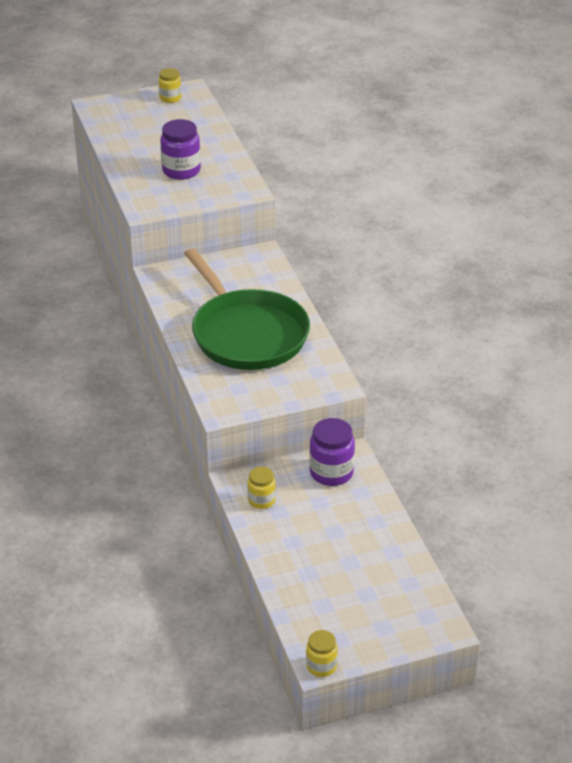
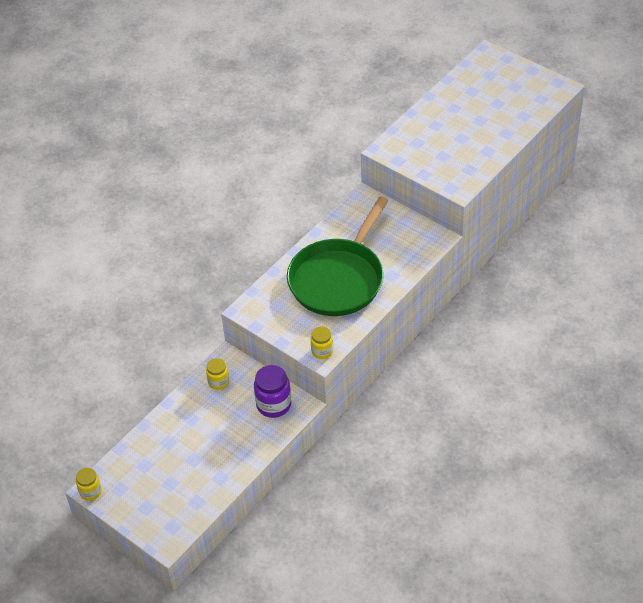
camera: 60 degrees right, 10 degrees up
(170, 98) = (538, 84): yellow jar -> yellow jar (322, 351)
(181, 171) = (450, 141): purple jar -> none

